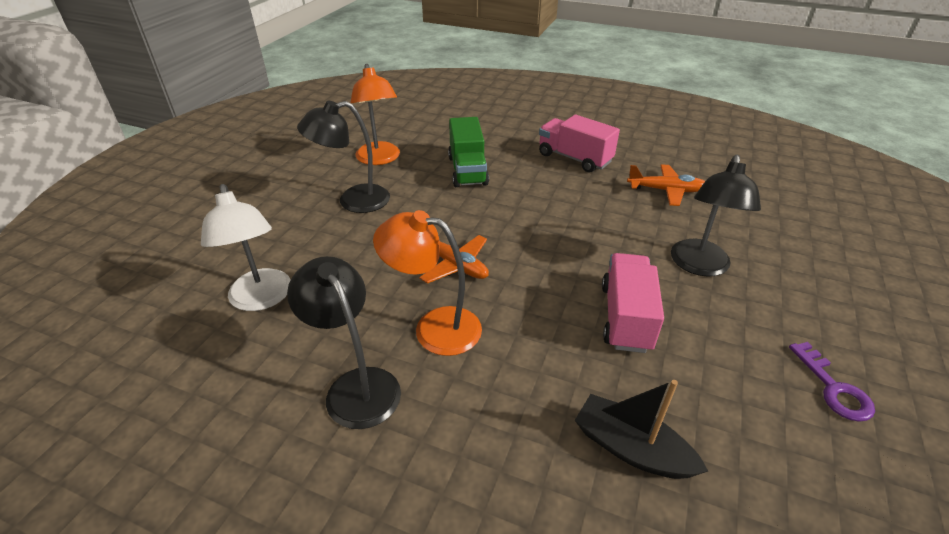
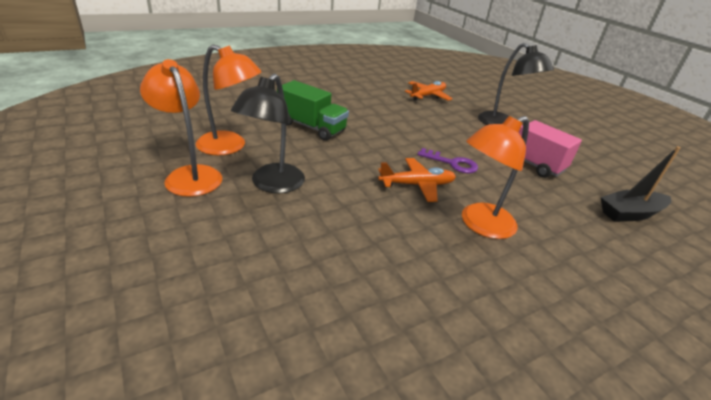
camera: 55 degrees left, 5 degrees down
(262, 299) = (354, 295): white lamp -> none
(322, 168) = (189, 175): none -> orange lamp
(356, 386) = (517, 289): black lamp -> none
(574, 158) = (357, 96): pink truck -> none
(833, 388) = (612, 147): purple key -> purple key (452, 163)

